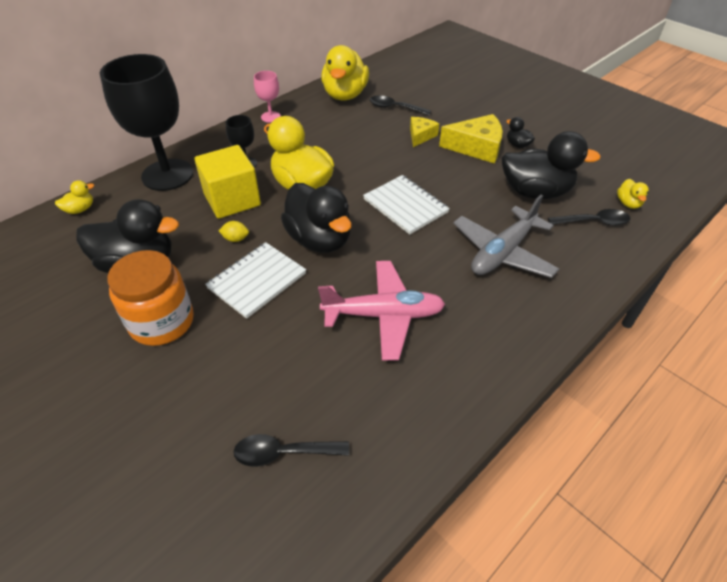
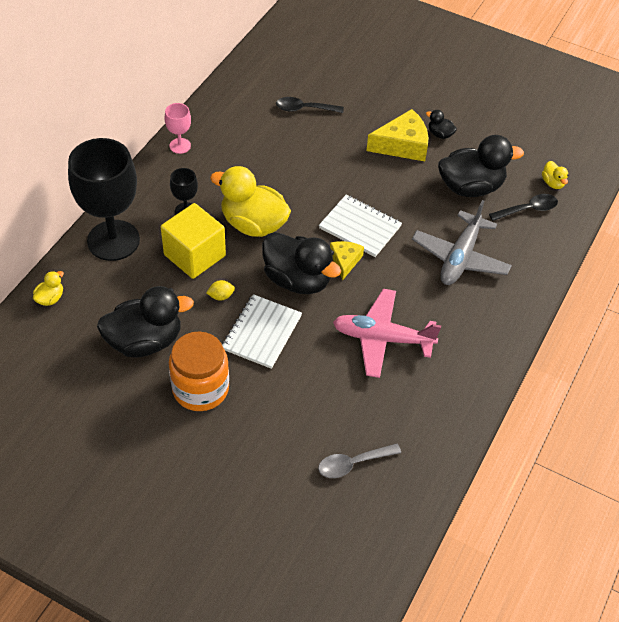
camera: 20 degrees left, 5 degrees up
(283, 453) = (353, 464): black spoon -> grey spoon
(345, 95) = (245, 100): yellow duck -> none
(383, 315) = (382, 339): pink plane -> pink plane turned 150 degrees counterclockwise
(421, 136) = (344, 141): yellow cheese -> yellow cheese (345, 261)

